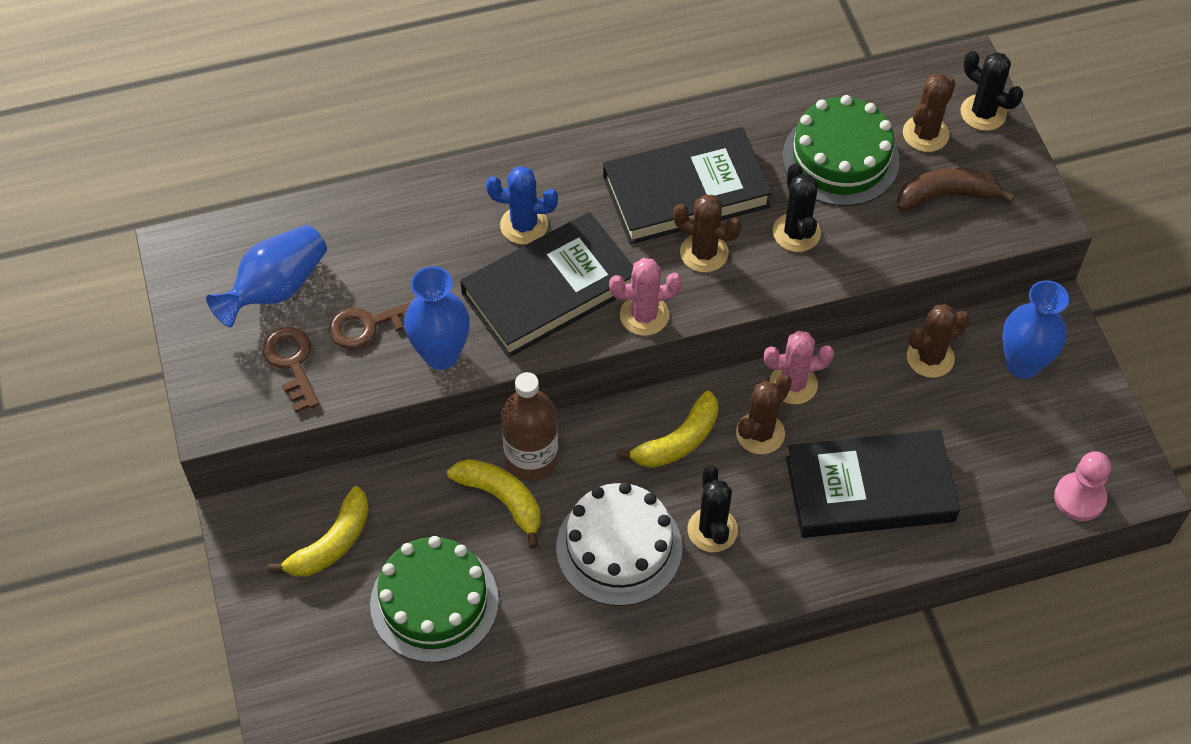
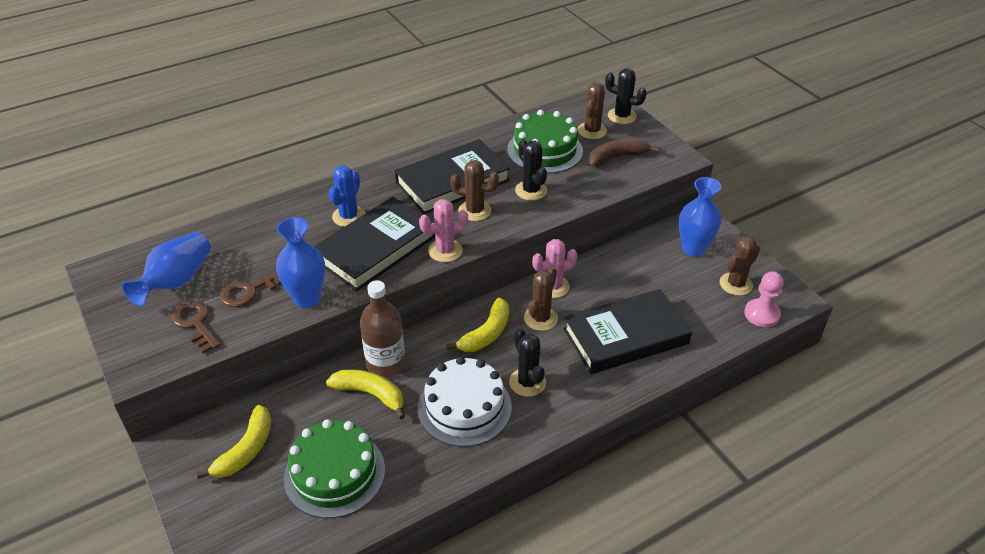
camera: 15 degrees left, 15 degrees down
(524, 225) = (349, 216): blue cactus -> blue cactus turned 60 degrees counterclockwise
(930, 358) = (635, 256): brown cactus -> brown cactus (736, 284)

